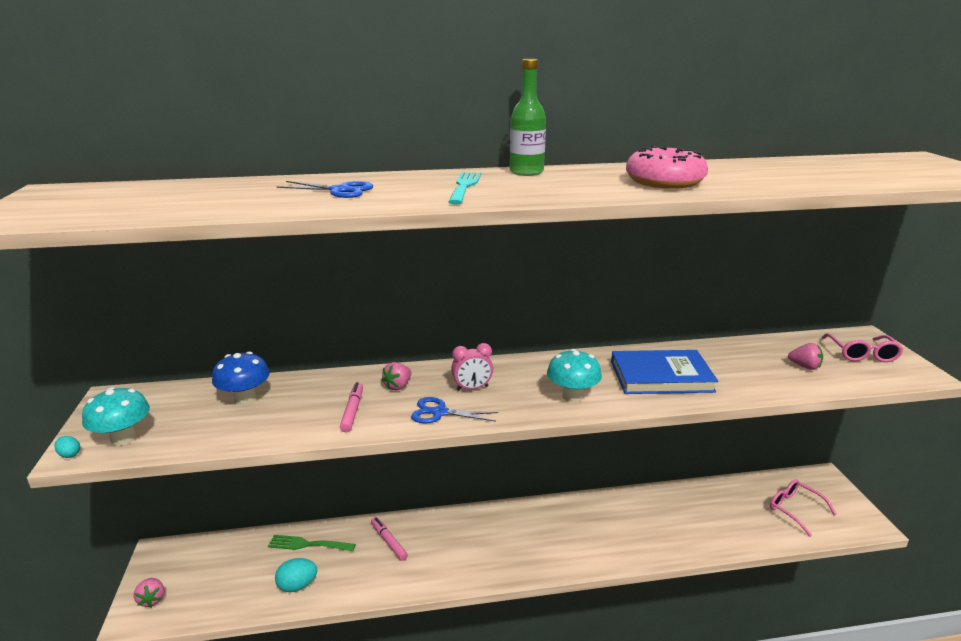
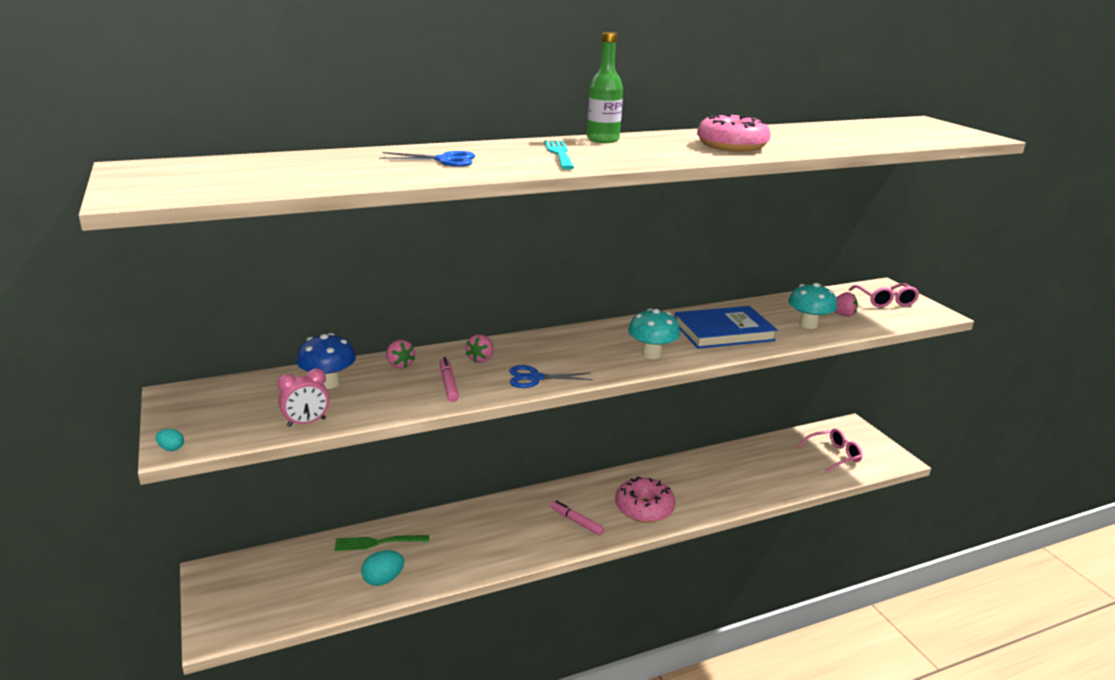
camera: 15 degrees left, 0 degrees up
(123, 438) = (221, 429): turquoise mushroom -> turquoise mushroom (808, 325)
(152, 599) = (227, 614): pink strawberry -> pink strawberry (399, 365)
(389, 542) = (462, 529): pink marker -> pink marker (576, 522)
(472, 388) = (555, 355): pink clock -> pink clock (306, 422)
(572, 544) = (644, 508): none -> pink donut
(795, 509) = (833, 455): pink glasses -> pink glasses turned 120 degrees clockwise

